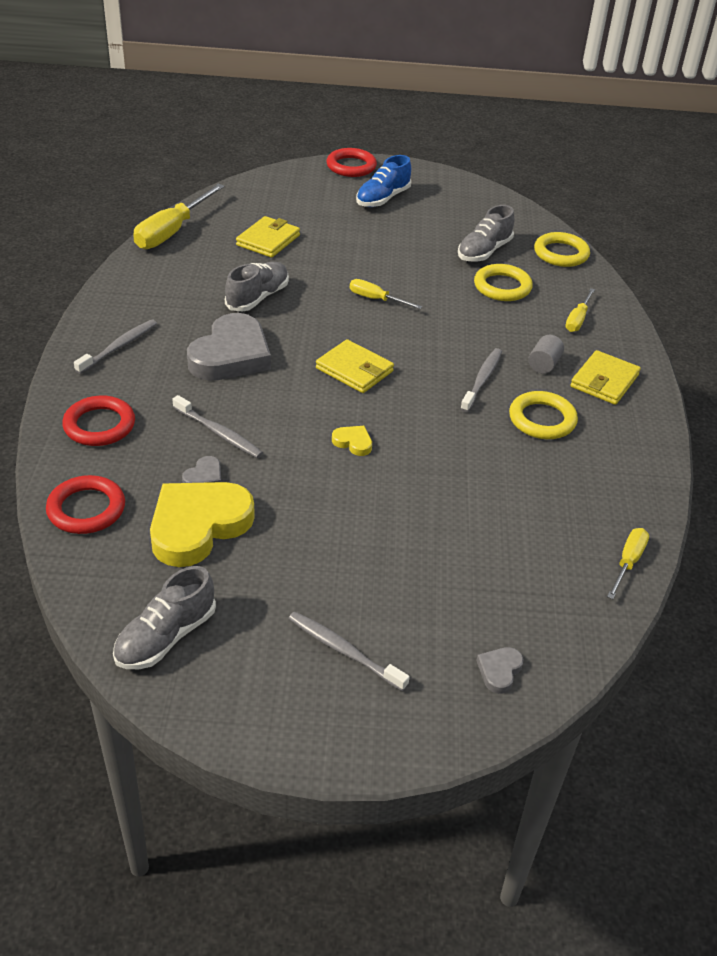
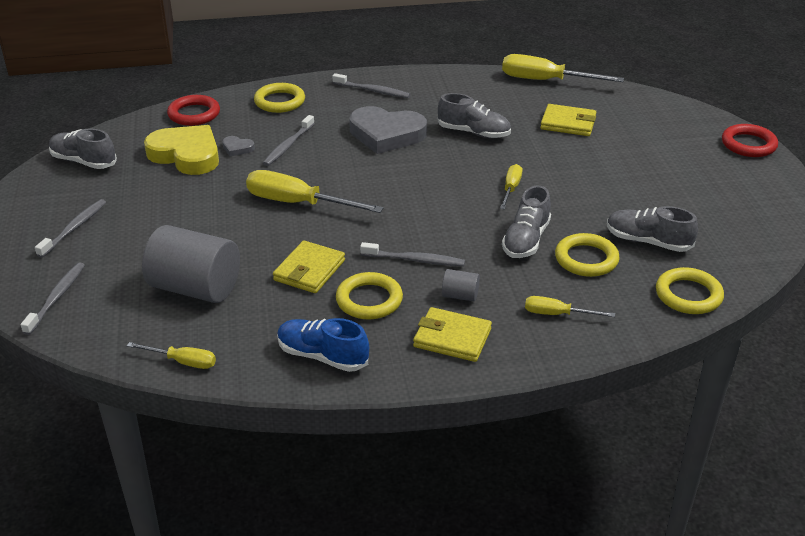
camera: 80 degrees right, 5 degrees down
(99, 425) = (279, 101): red ring -> yellow ring
(353, 442) = (298, 203): yellow heart -> yellow screwdriver
(354, 370) = (395, 191): yellow wallet -> yellow wallet (309, 270)
(383, 199) = (700, 170): blue shoe -> blue shoe (322, 356)
(465, 310) = (526, 240): none -> grey shoe
(499, 671) = (56, 298): grey heart -> grey toothbrush
(501, 542) = (195, 288): none -> grey cylinder

